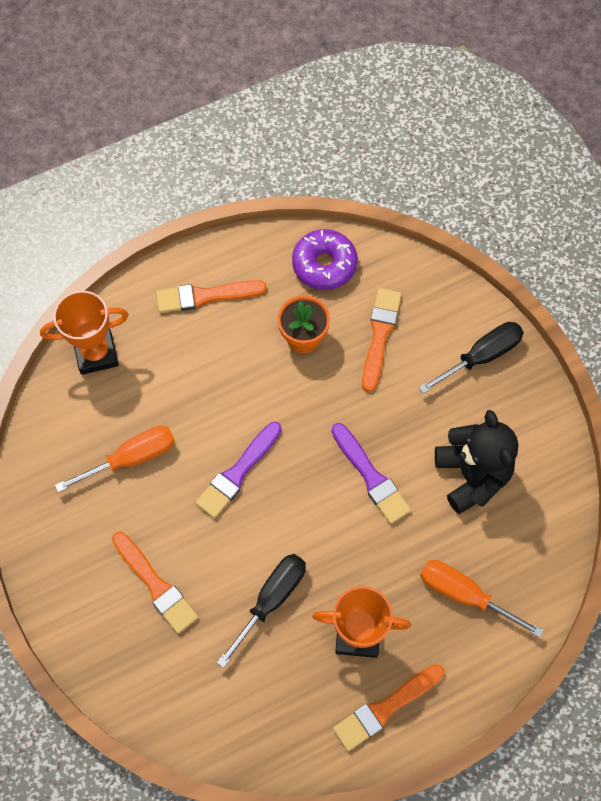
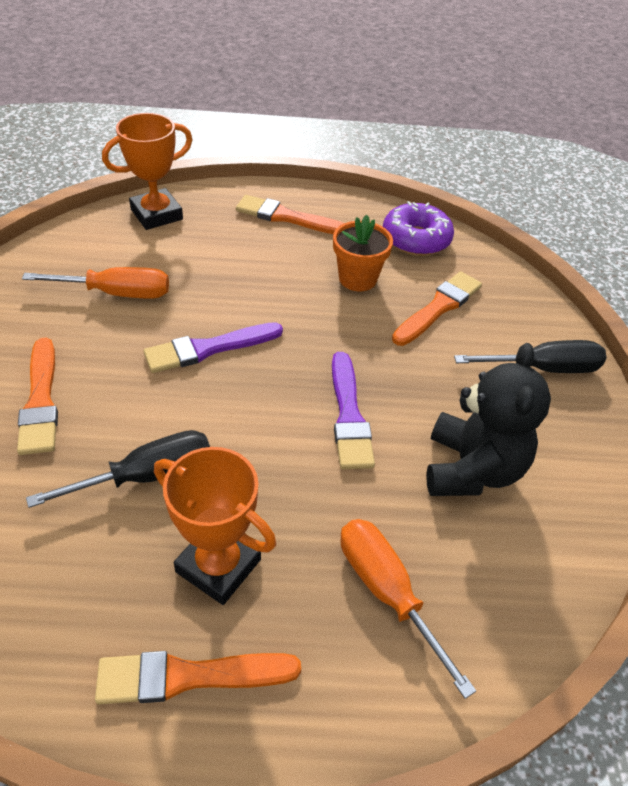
camera: 25 degrees right, 20 degrees down
(96, 353) = (156, 214): orange trophy -> orange trophy turned 45 degrees counterclockwise

